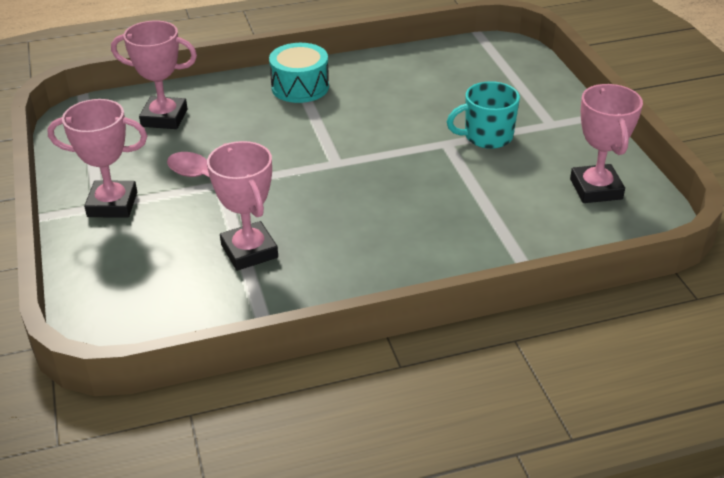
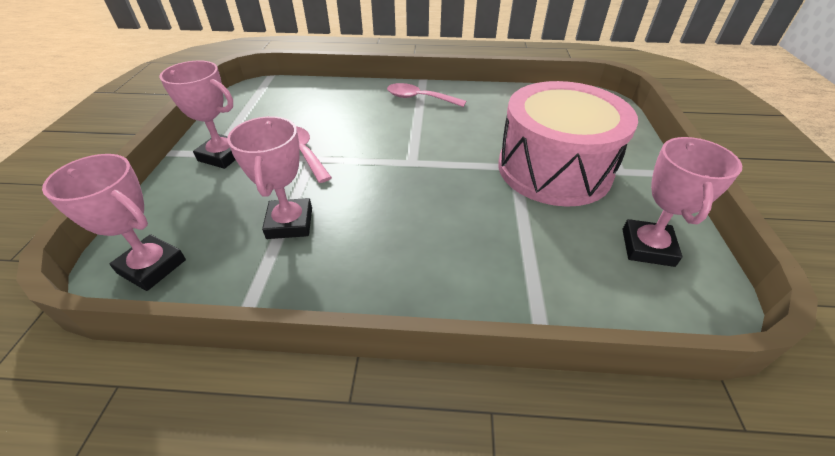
camera: 20 degrees right, 5 degrees up
(164, 118) = (309, 101): pink trophy -> pink trophy (152, 266)
(300, 87) = (420, 98): turquoise drum -> pink spoon
(487, 136) = (554, 169): turquoise mug -> pink drum

